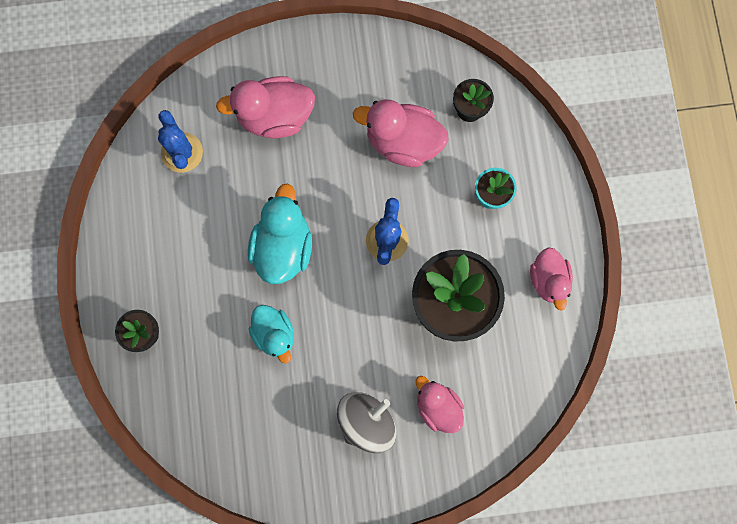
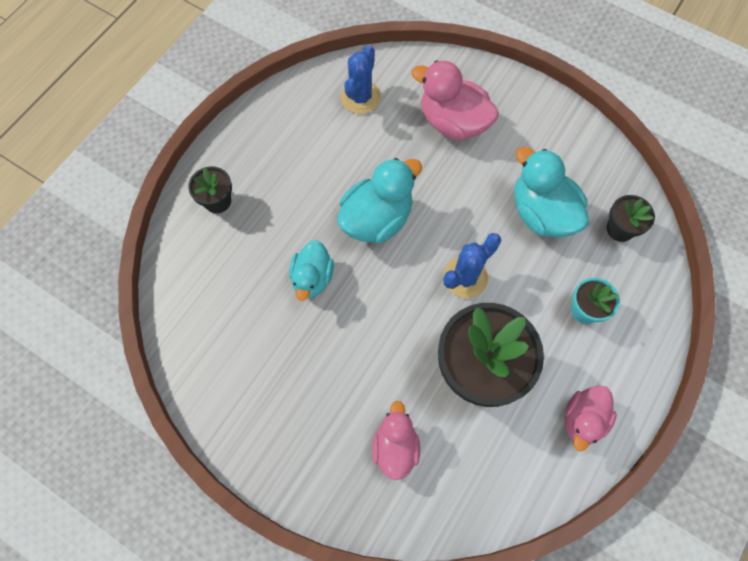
camera: 40 degrees right, 10 degrees down
(366, 422) = (324, 408): grey spinning top -> none
(403, 142) = (541, 213): pink duck -> turquoise duck

